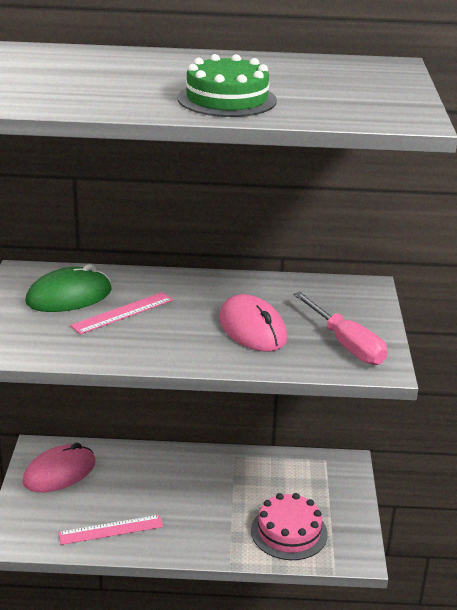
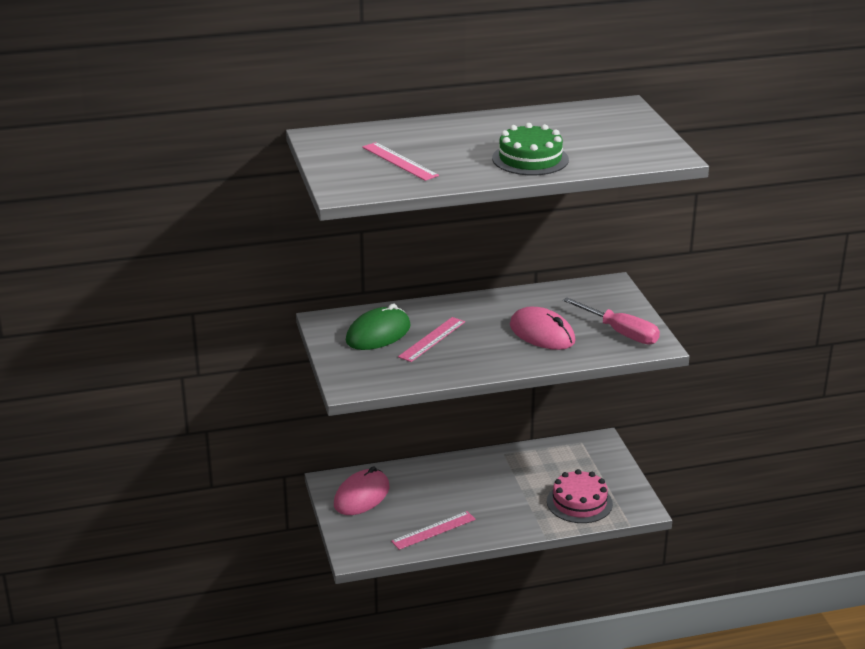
camera: 15 degrees left, 0 degrees up
(67, 82) = (399, 161): none -> pink ruler

